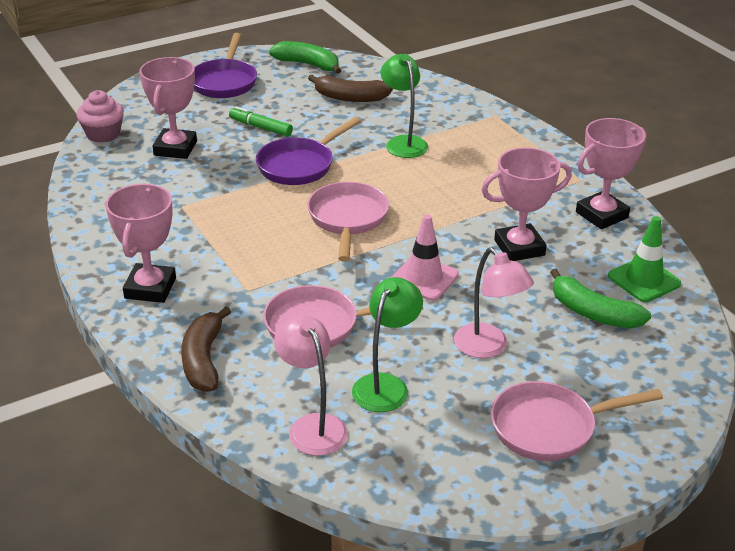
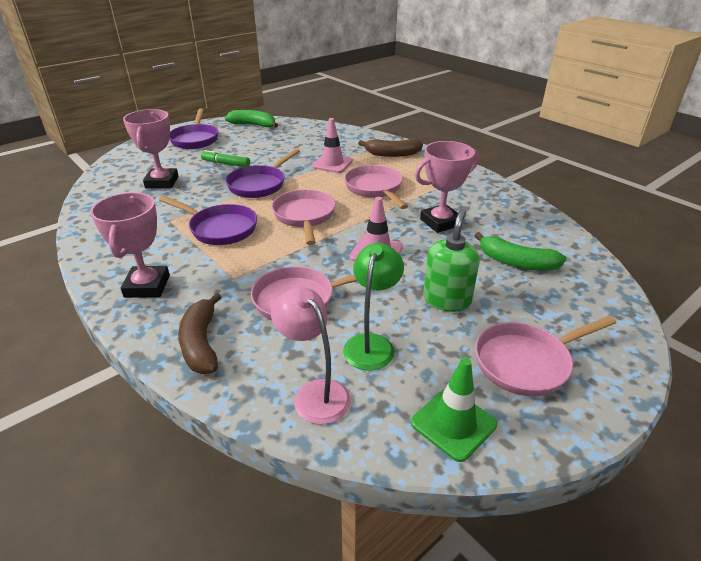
camera: 10 degrees left, 0 degrees up
(103, 134) = (104, 178): pink cupcake -> none
(240, 224) = (220, 228): none -> purple pan
(350, 97) = (287, 141): brown banana -> brown banana (392, 154)
(403, 142) = (332, 164): green lamp -> pink traffic cone
(450, 188) = (375, 188): none -> pink pan
(488, 348) = (447, 300): pink lamp -> green soap dispenser
(601, 215) = (489, 195): pink trophy -> none
(644, 280) = (541, 234): green traffic cone -> green traffic cone (453, 423)

